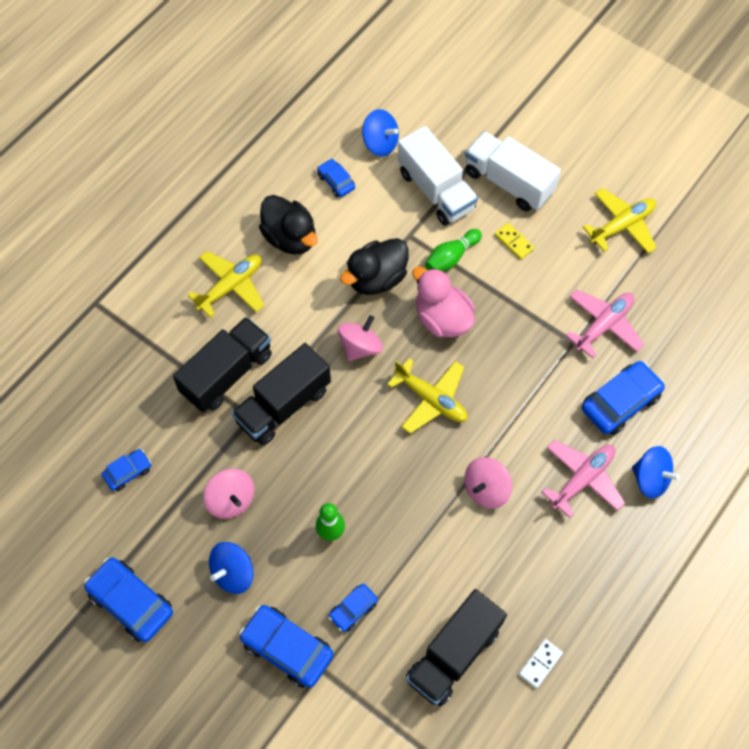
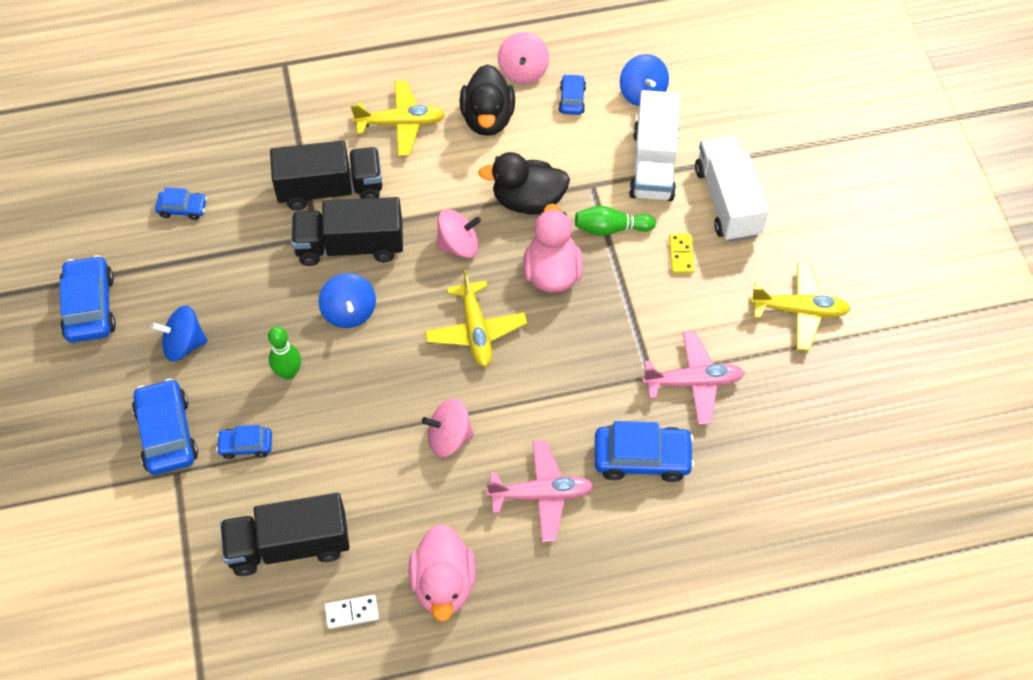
camera: 40 degrees right, 5 degrees down
(231, 500) = (237, 288): pink spinning top -> pink spinning top (523, 71)
(579, 592) = (443, 584): none -> pink duck
(650, 479) = (603, 542): blue spinning top -> blue spinning top (349, 312)

